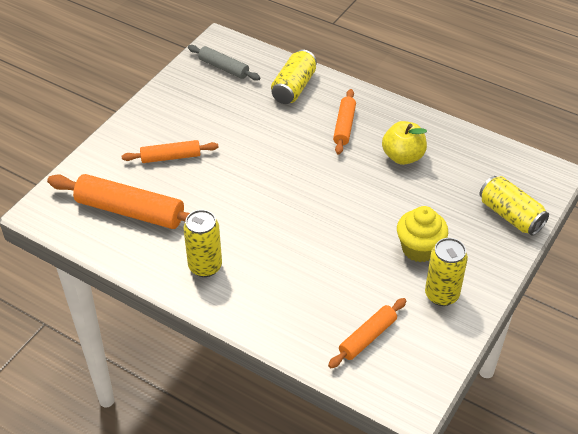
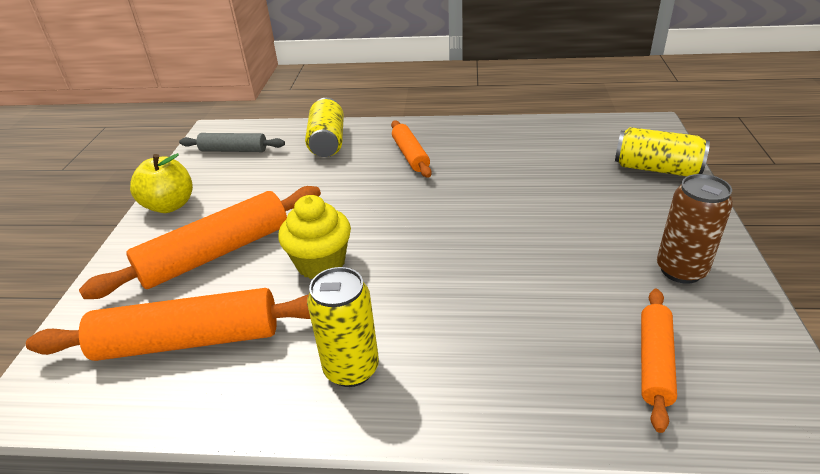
camera: 25 degrees left, 10 degrees down
(171, 157) = (216, 253): orange rolling pin -> orange rolling pin, size x1.76
(403, 156) = (496, 159): yellow apple -> yellow apple (170, 205)
(419, 249) = (603, 233): yellow cupcake -> yellow cupcake (321, 263)
(441, 295) = (681, 270): yellow can -> brown can

